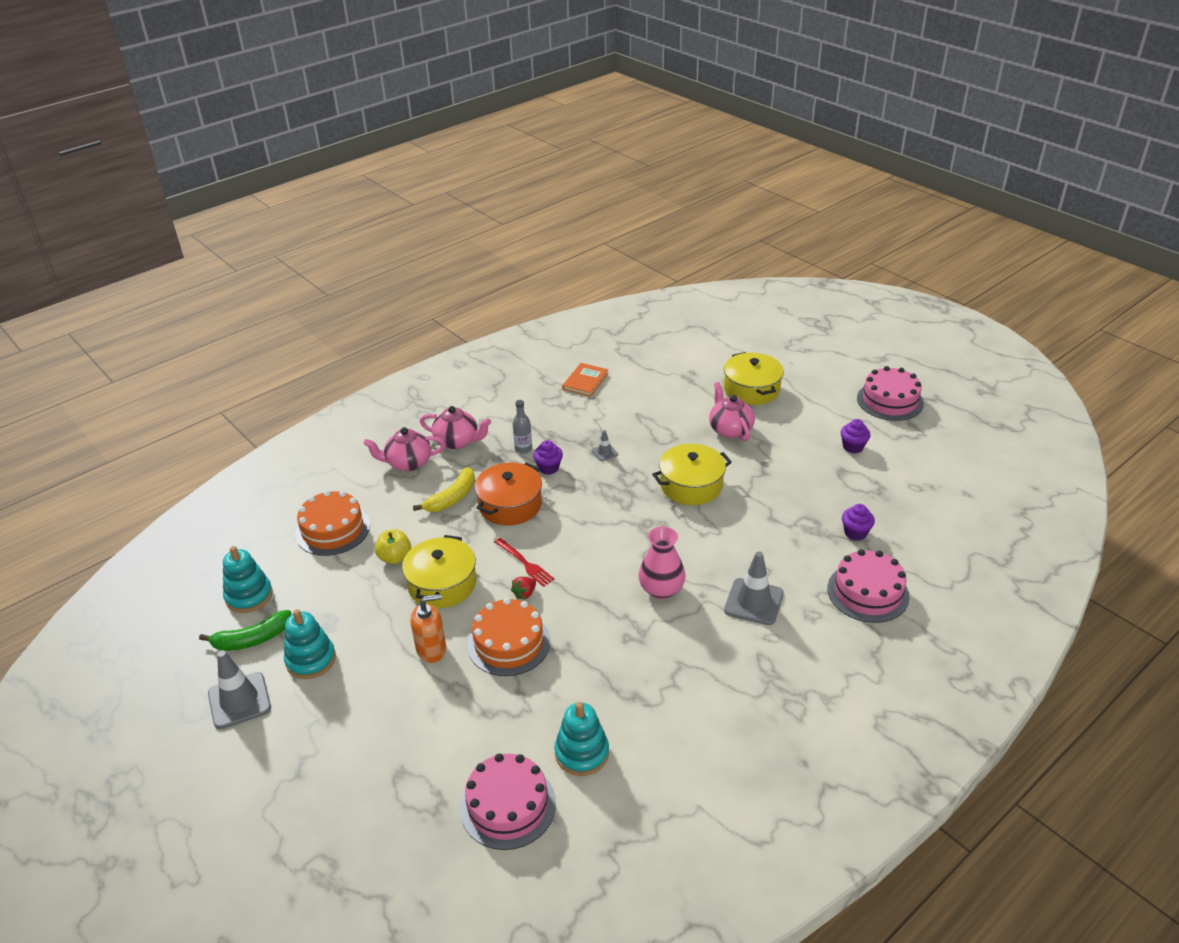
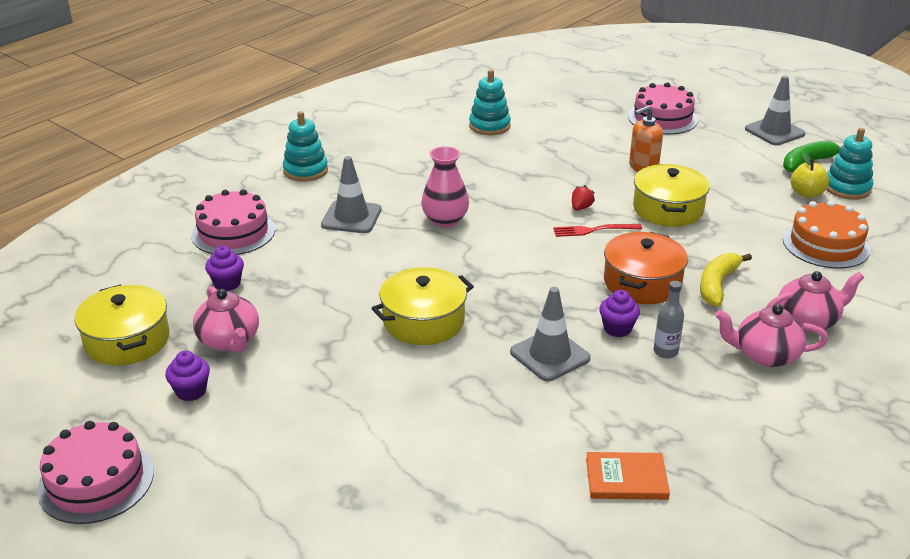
camera: 170 degrees right, 5 degrees down
(311, 660) = (742, 155): turquoise stacking toy -> turquoise stacking toy (305, 171)
(395, 558) = (734, 225): yellow apple -> yellow apple (806, 193)
(508, 805) = (533, 103): pink cake -> pink cake (662, 118)
(509, 643) = (577, 175): orange cake -> none
(525, 564) = (593, 230): red fork -> red fork turned 45 degrees counterclockwise
(585, 381) = (626, 479): orange book -> orange book turned 75 degrees clockwise
(604, 452) = (550, 355): grey traffic cone -> grey traffic cone, size x2.06
(730, 429) = (371, 405): pink teapot -> pink teapot (229, 340)
(751, 389) = (331, 485): yellow pot -> yellow pot (127, 340)

